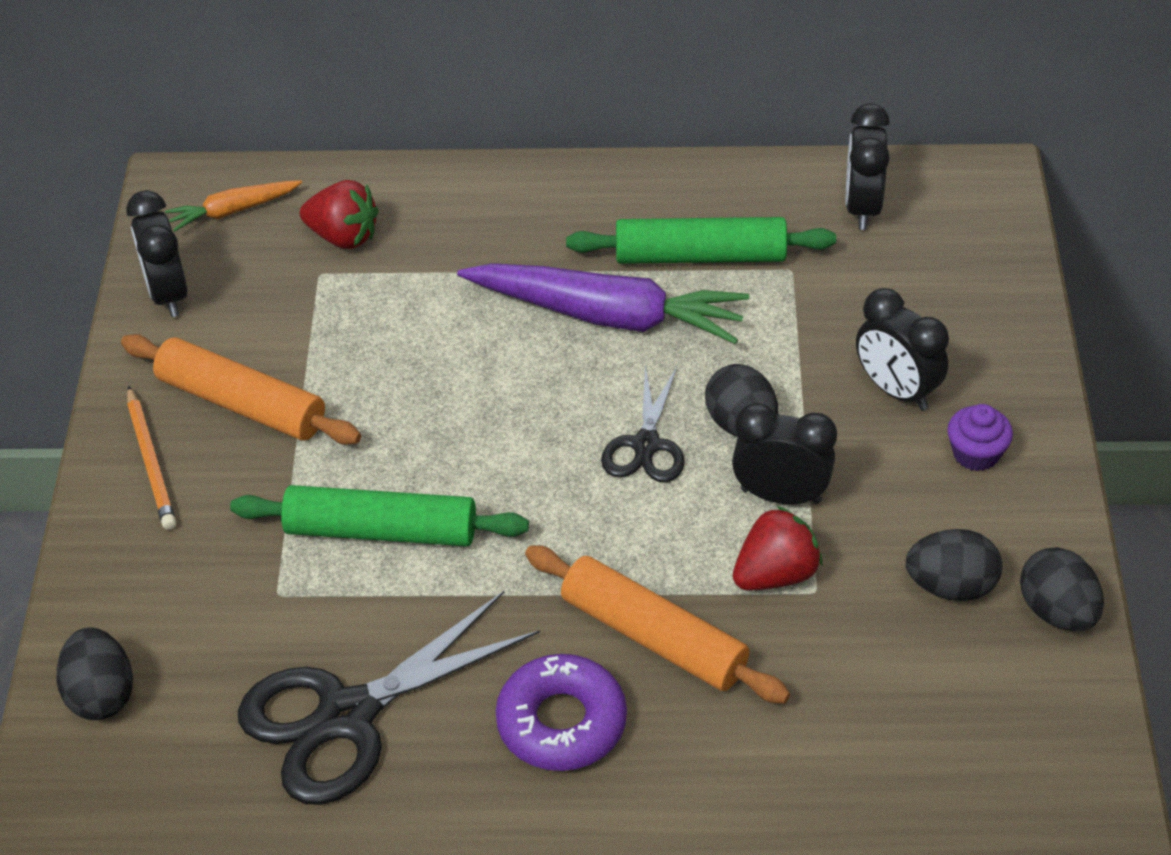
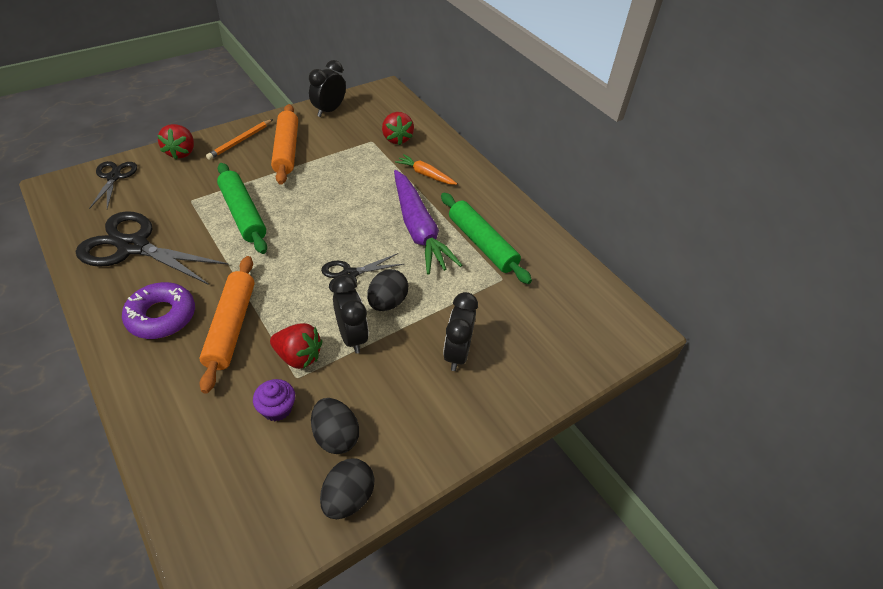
camera: 50 degrees right, 0 degrees up
(101, 694) = (114, 177): black egg -> black scissors
(109, 564) = (181, 152): none -> red strawberry
(233, 211) = (385, 108): orange carrot -> orange carrot (425, 174)
(862, 207) = (568, 287): black clock -> none
(976, 453) = (439, 407): purple cupcake -> purple cupcake (277, 408)

